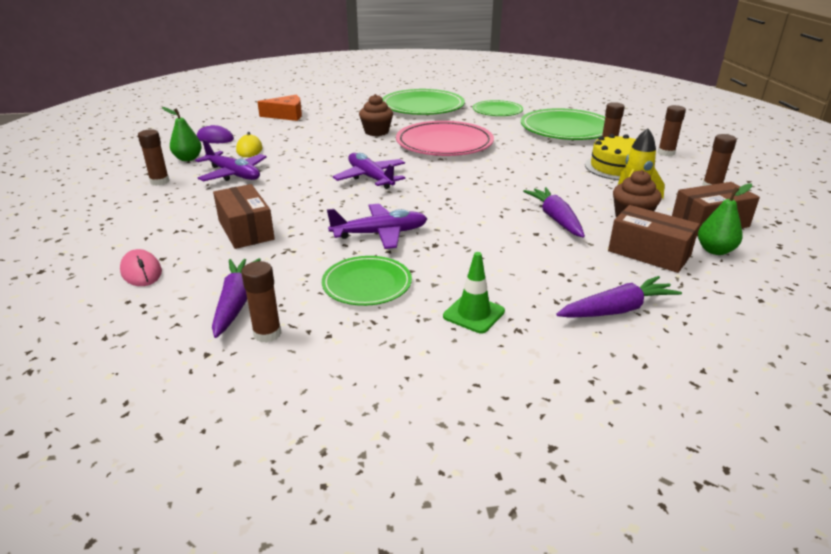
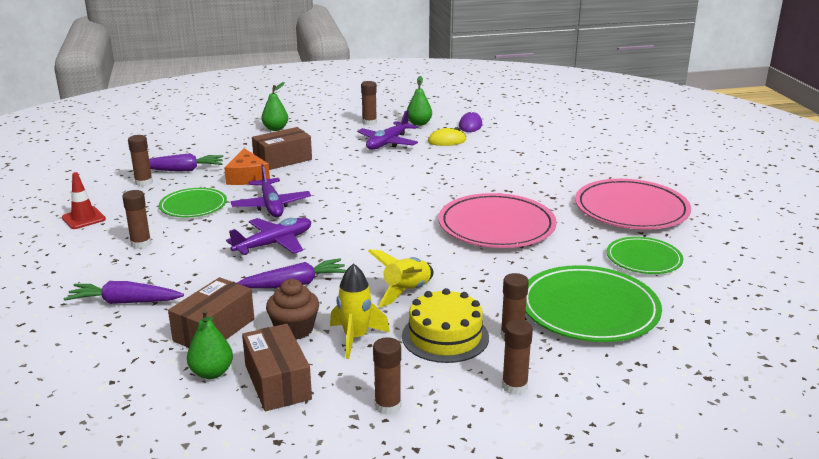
camera: 85 degrees right, 5 degrees down
(125, 237) = (275, 129): none -> green pear
(141, 272) = (227, 140): pink mouse -> none
(286, 115) = (552, 144): orange cheese -> orange cheese (247, 177)
(370, 178) = (388, 194): purple plane -> purple plane (274, 243)
(376, 132) = (519, 189): brown cupcake -> none
(387, 378) = (83, 218): none -> red traffic cone
(422, 106) = (631, 209): green plate -> pink plate
(474, 314) = (141, 244): green traffic cone -> brown glue stick
(558, 176) = (406, 292): none -> yellow rocket
(617, 309) = (124, 302): purple carrot -> purple carrot turned 120 degrees clockwise

